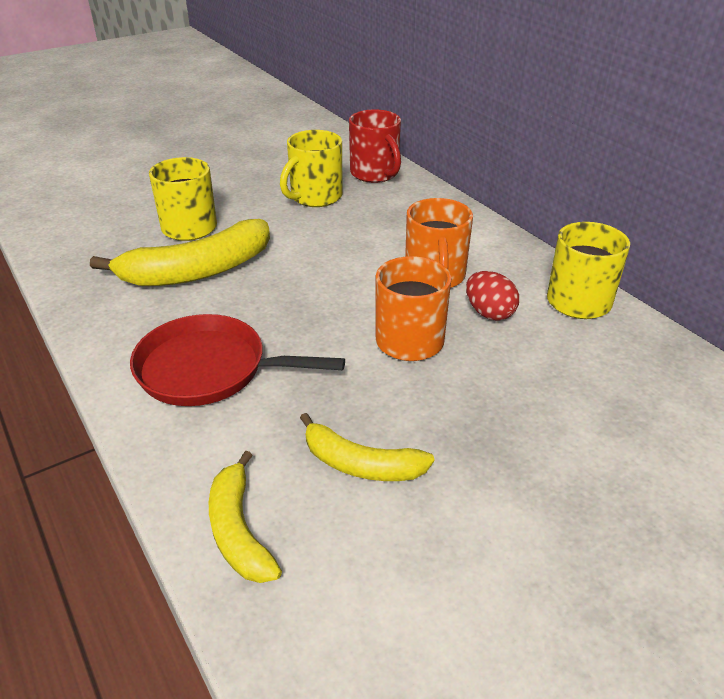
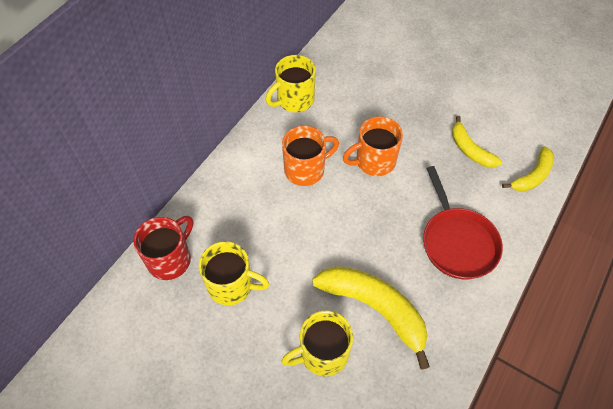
camera: 115 degrees left, 20 degrees up
(361, 464) = (470, 149): yellow banana -> yellow banana turned 150 degrees clockwise
(489, 313) = (329, 134): red egg -> none

